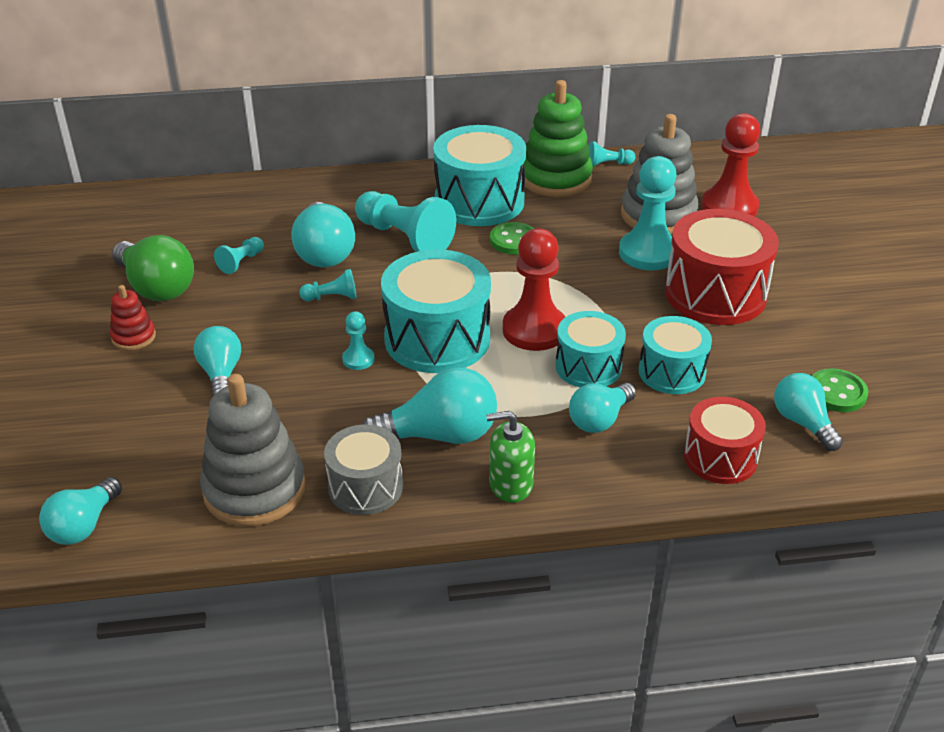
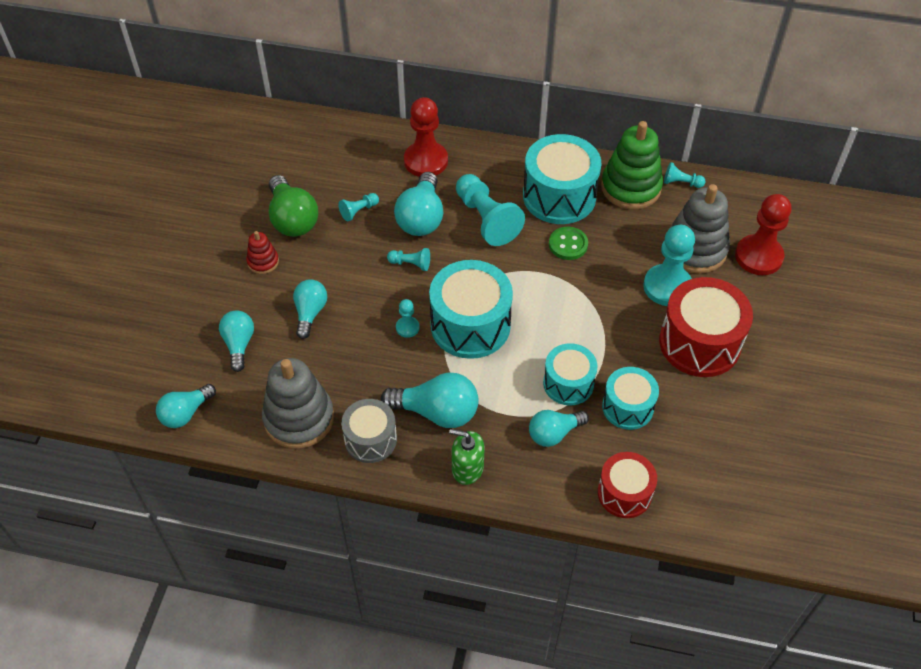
camera: 20 degrees right, 15 degrees up
(534, 330) = (544, 337): red pawn -> red pawn (426, 161)
(802, 422) = (701, 482): turquoise light bulb -> turquoise light bulb (239, 344)
(837, 392) = (743, 464): green button -> none

